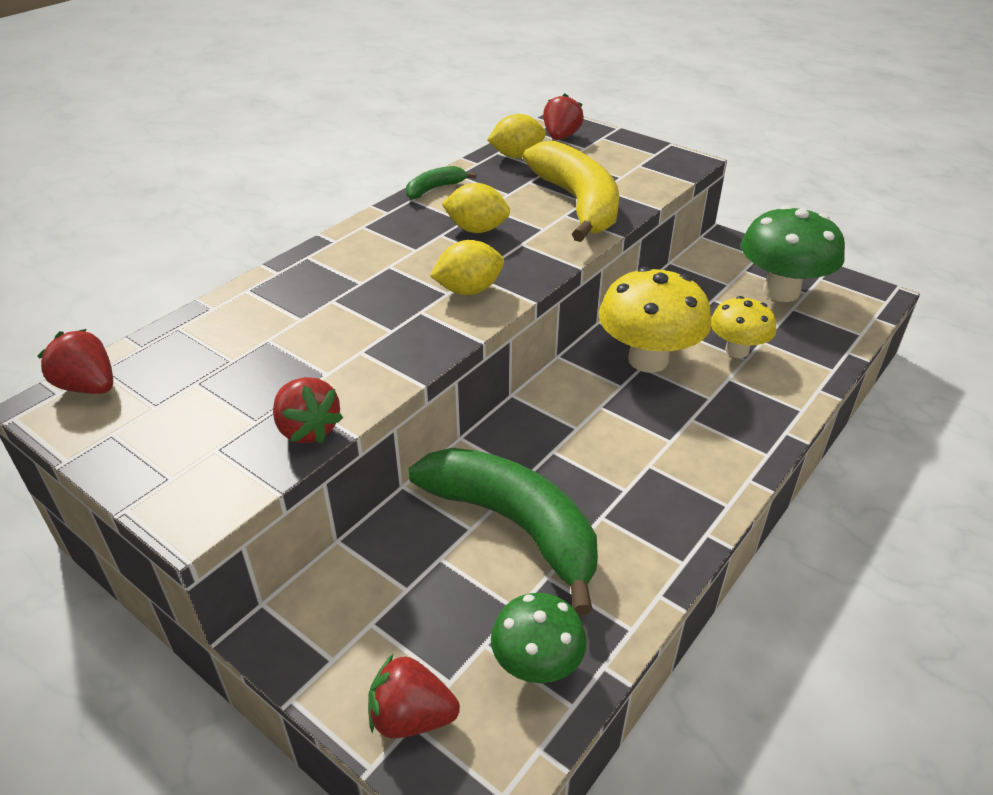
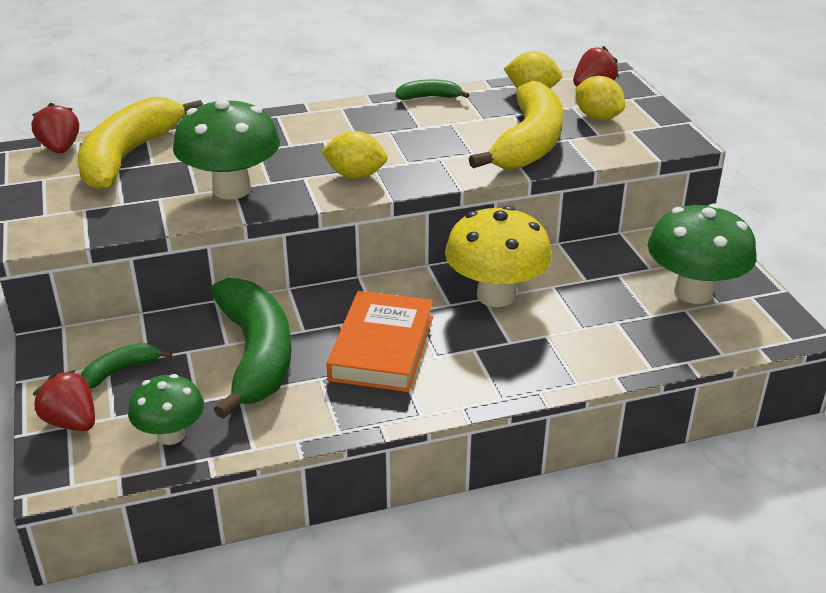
camera: 35 degrees right, 5 degrees down
(192, 363) = (128, 156): none -> yellow banana
(308, 429) = (144, 219): red strawberry -> none
(363, 354) = (232, 189): none -> green mushroom
(394, 621) = (121, 370): none -> green banana
(476, 229) = (420, 136): yellow lemon -> yellow lemon (597, 117)
(618, 457) = (382, 348): none -> orange book
(737, 350) = (582, 319): yellow mushroom -> none

